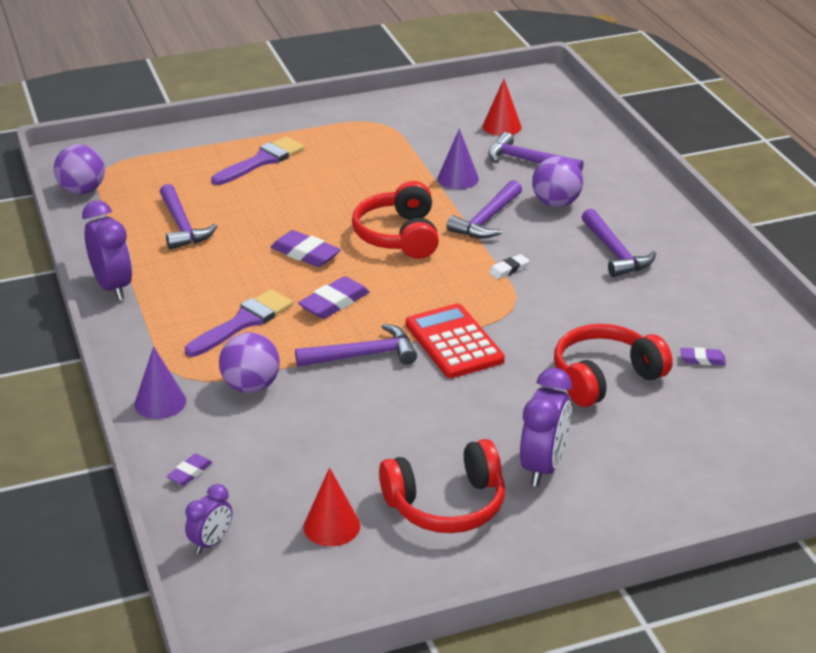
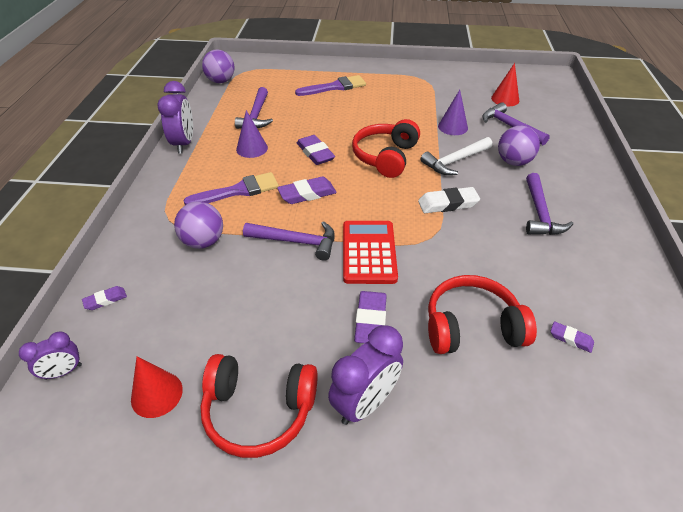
camera: 25 degrees right, 10 degrees up
(160, 402) = (138, 235): purple cone -> purple cone (252, 148)
(487, 219) = (455, 161): purple hammer -> white hammer
(501, 402) = (370, 320): none -> purple eraser
(508, 269) = (448, 204): white eraser -> white eraser, size x1.77

